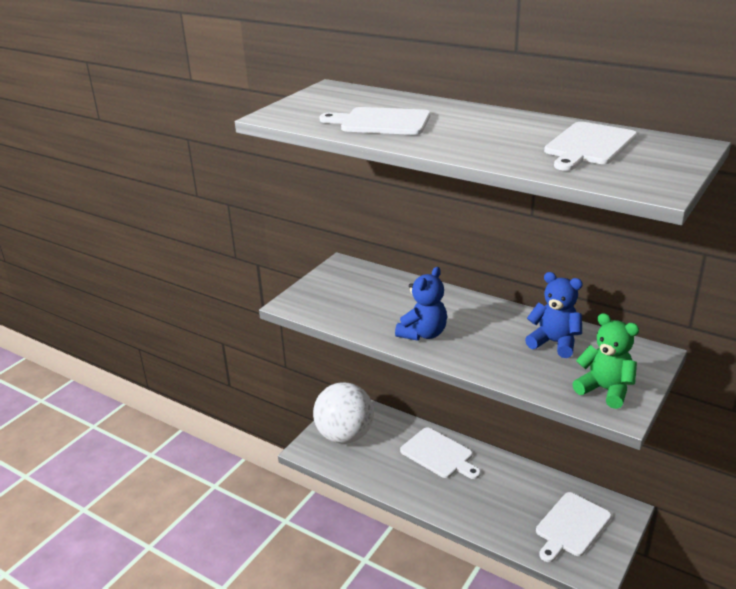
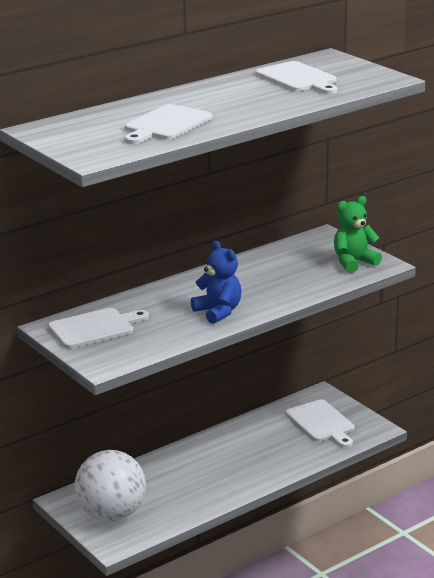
camera: 70 degrees left, 5 degrees down
(439, 454) = (186, 464): white cutting board -> white cutting board (94, 328)
(554, 343) = (279, 264): blue teddy bear -> none

